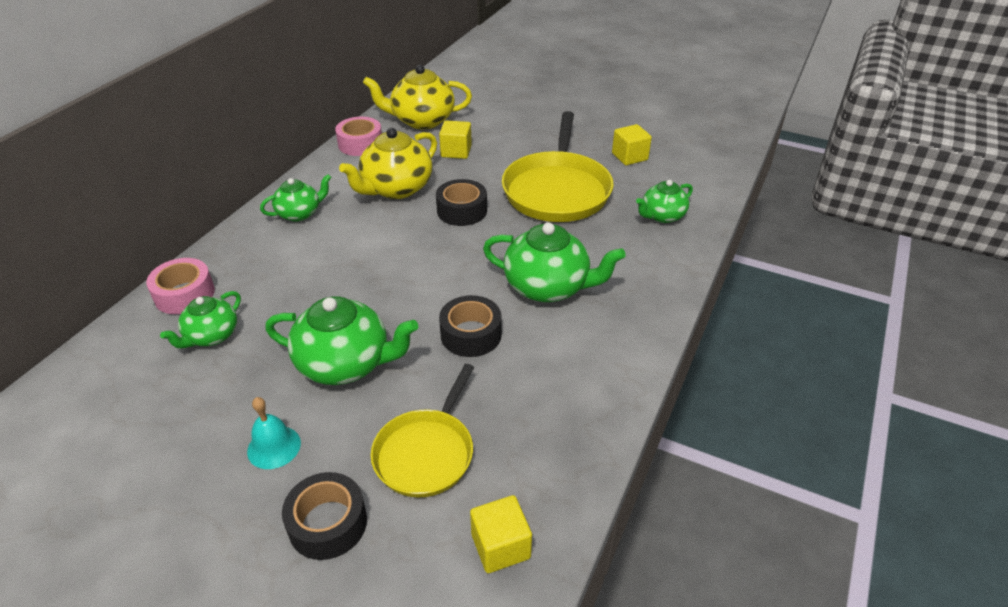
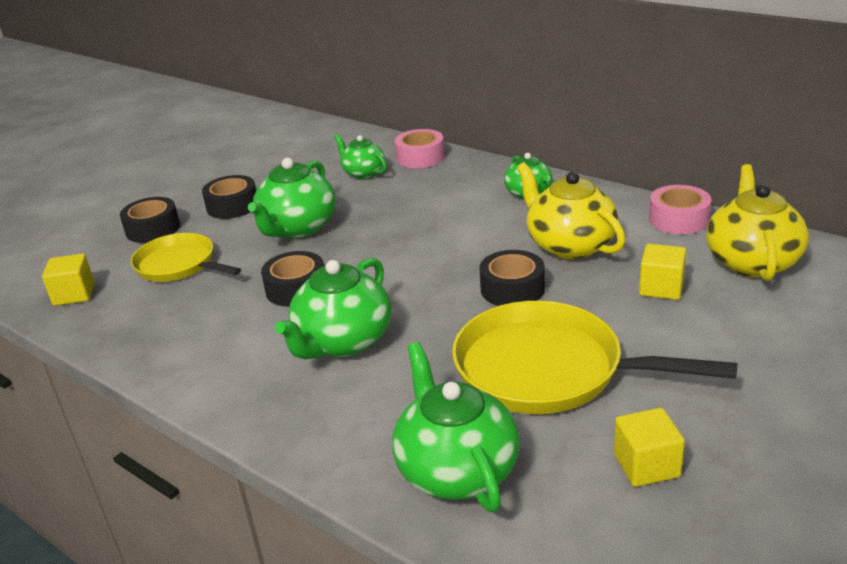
camera: 105 degrees right, 10 degrees down
(274, 447) = (232, 206): turquoise bell -> black tape
(662, 216) = (456, 470): green teapot -> green teapot, size x1.66

